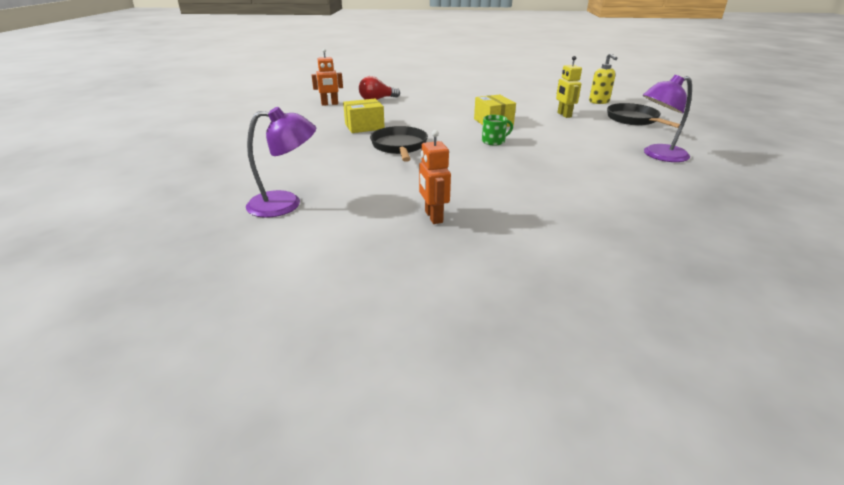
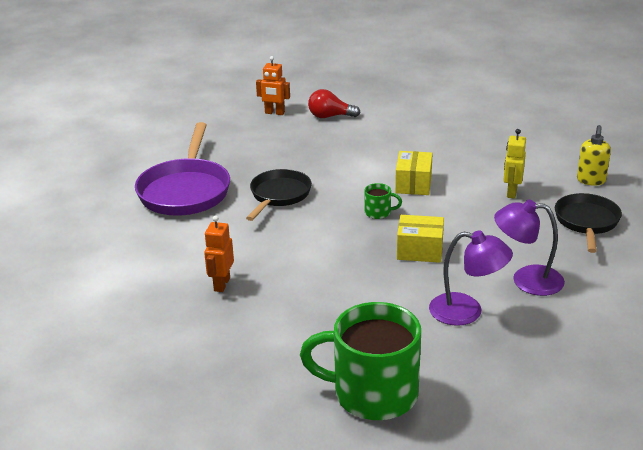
camera: 30 degrees right, 0 degrees up
(286, 204) = (127, 237): purple lamp -> purple lamp (467, 311)
(308, 159) = (185, 190): none -> purple pan
(364, 127) = (275, 158): yellow box -> yellow box (420, 250)
(698, 263) = (372, 394): none -> green mug

